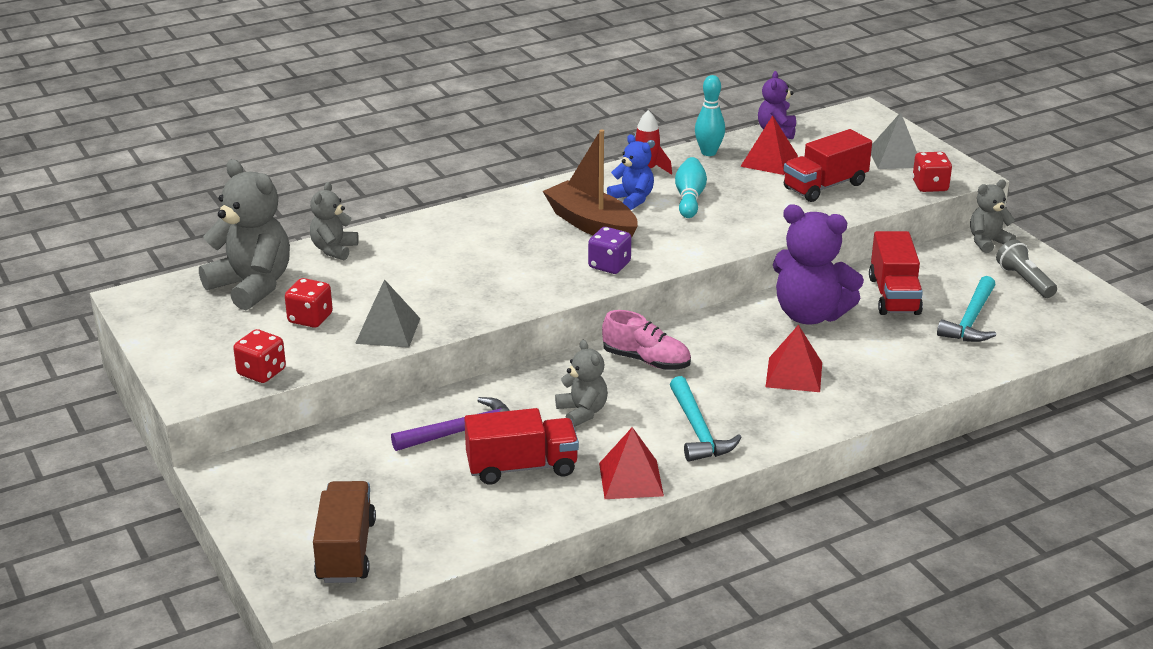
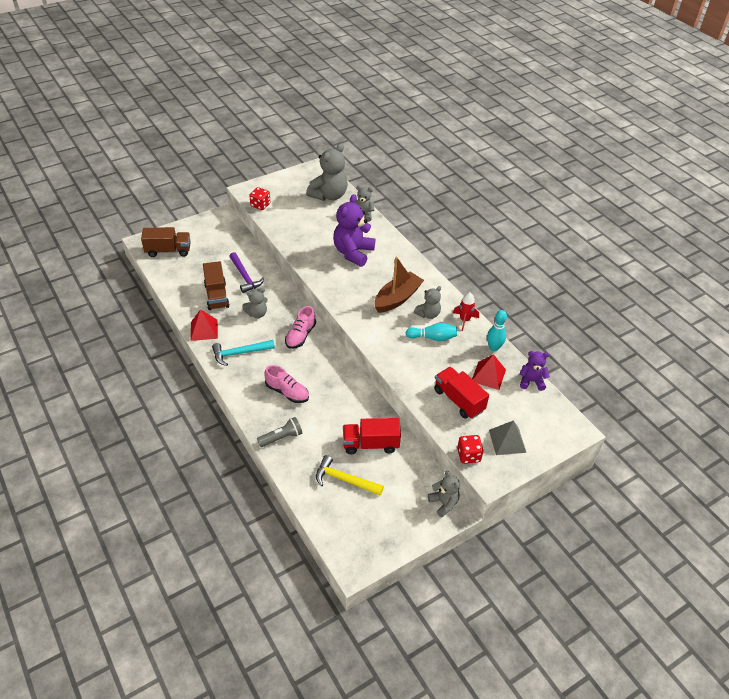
camera: 85 degrees right, 15 degrees up
(310, 318) = (302, 214): red dice -> none
(388, 330) = (292, 236): grey pyramid -> none
(522, 467) = (216, 295): red truck -> brown truck
(609, 265) = (354, 305): purple dice -> none
(632, 199) = (428, 314): blue teddy bear -> grey teddy bear
(794, 374) = (287, 392): red pyramid -> pink shoe
(810, 315) = (347, 403): purple teddy bear -> purple teddy bear (353, 253)
(971, 320) = (344, 480): turquoise hammer -> yellow hammer
(1024, 281) = (394, 516): grey flashlight -> grey flashlight (281, 437)

